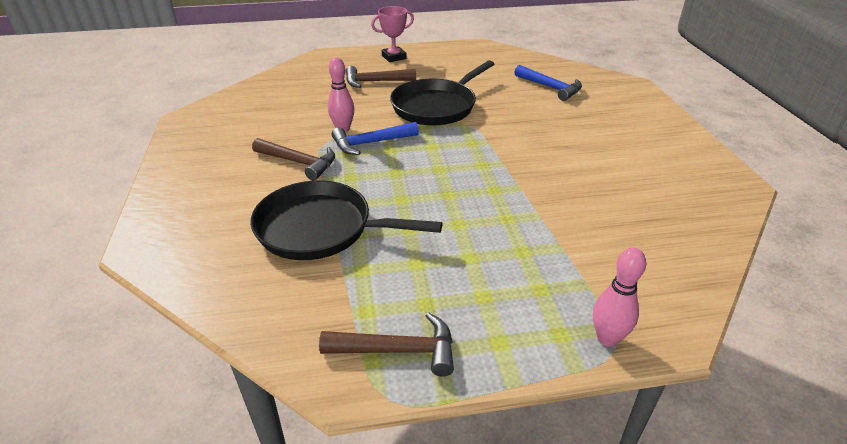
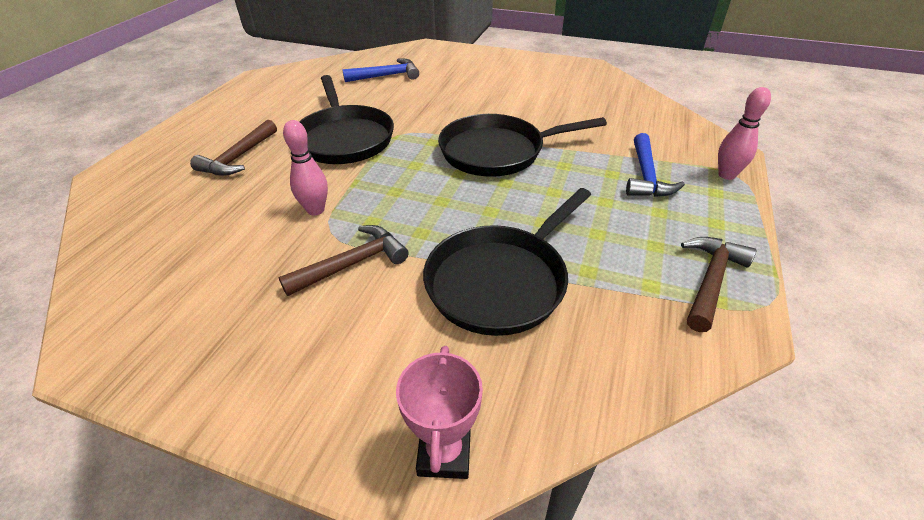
camera: 60 degrees left, 5 degrees up
(370, 143) = (368, 199): blue hammer -> blue hammer (646, 176)
(394, 57) = (200, 129): pink trophy -> pink trophy (444, 453)
(490, 176) = (497, 152): none -> black pan

